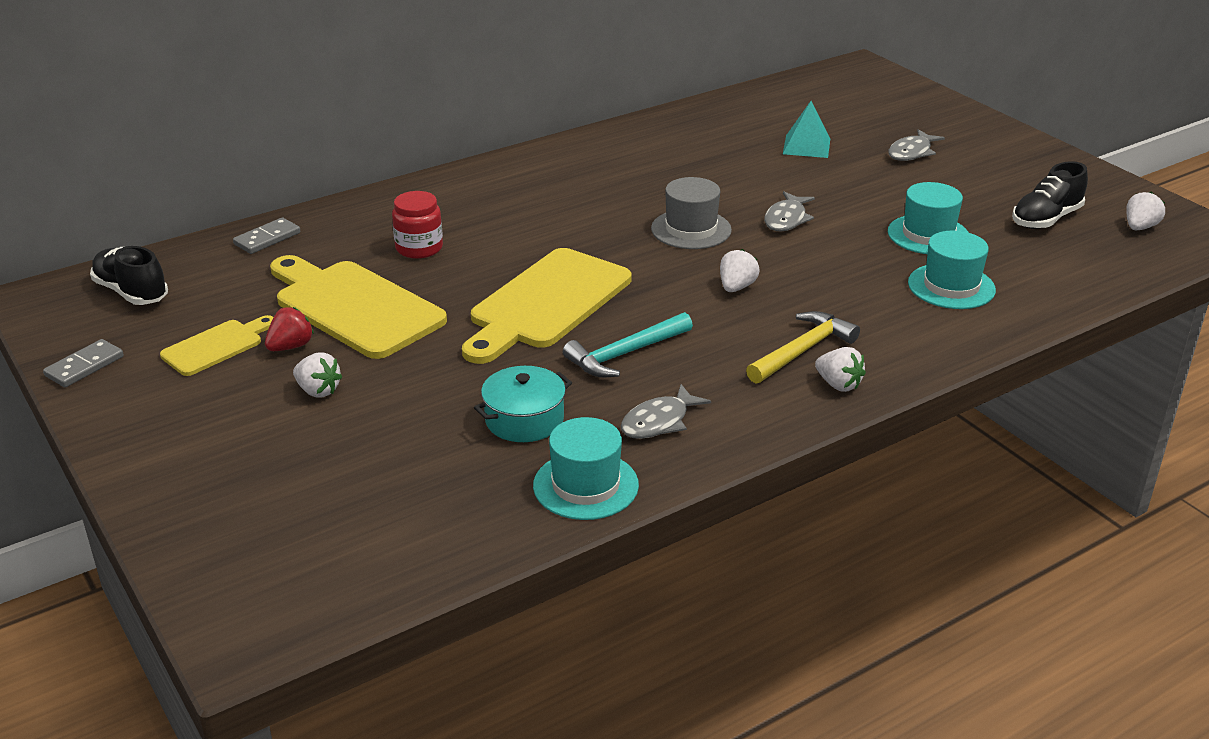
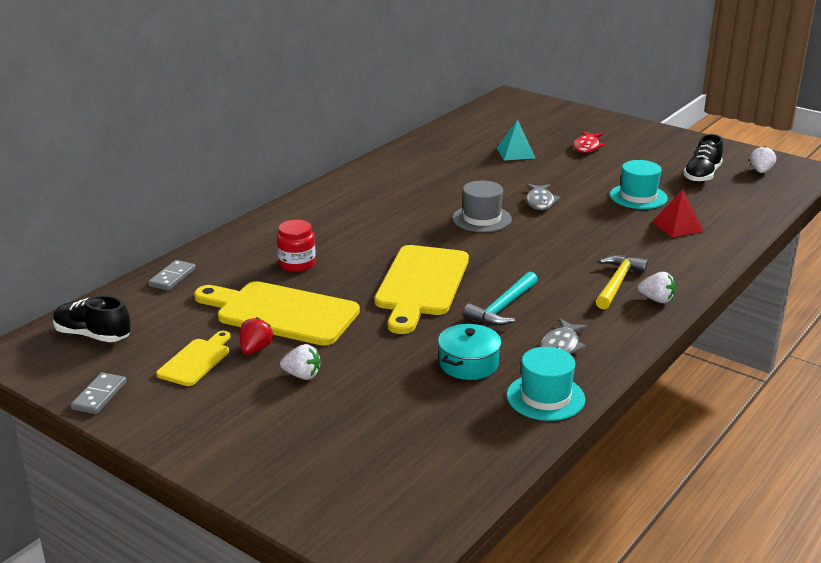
camera: 20 degrees left, 5 degrees down
(736, 287) = (542, 251): white strawberry -> none
(911, 152) = (587, 147): grey fish -> red fish
(951, 286) = (677, 226): turquoise hat -> red pyramid

